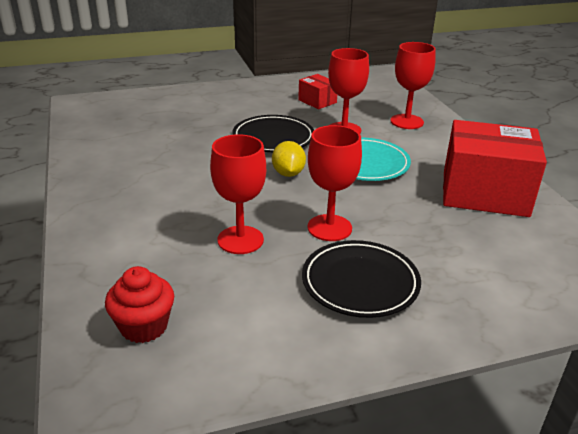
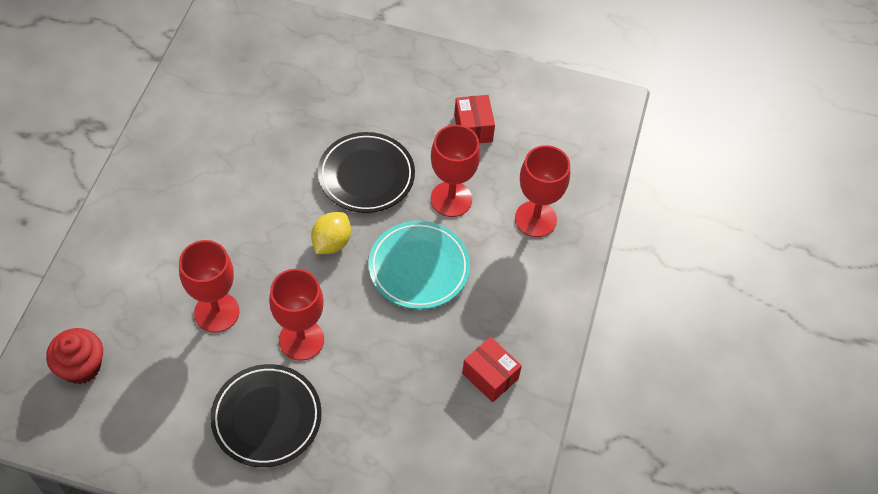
camera: 30 degrees right, 25 degrees up
(484, 193) = (490, 376): red box -> red box, size x0.47

